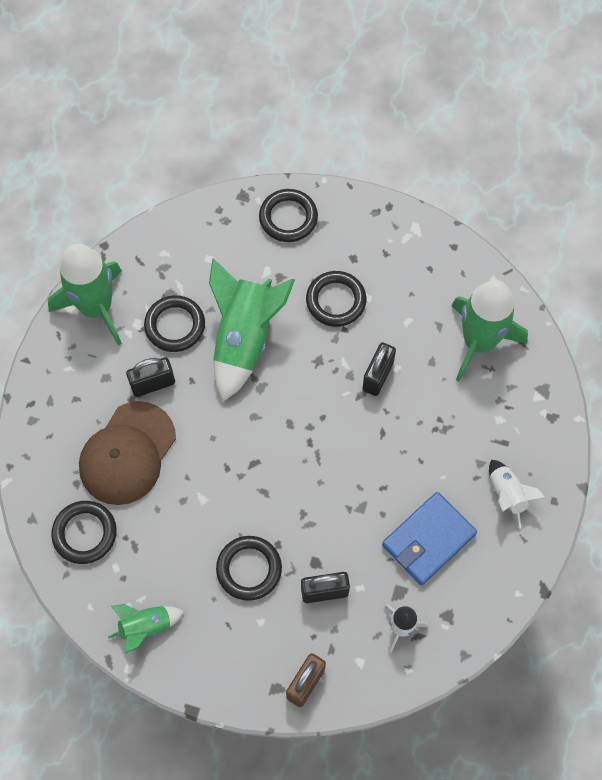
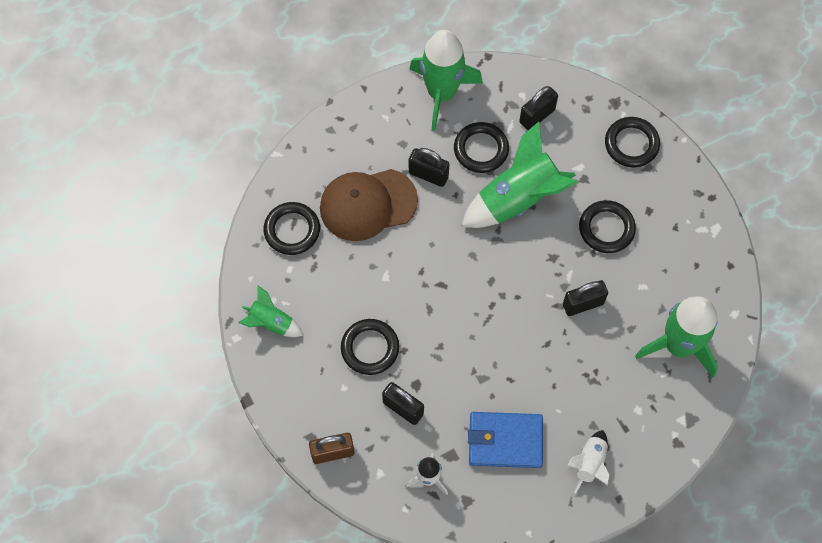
camera: 45 degrees right, 0 degrees up
(192, 259) = (537, 116): none -> black padlock

